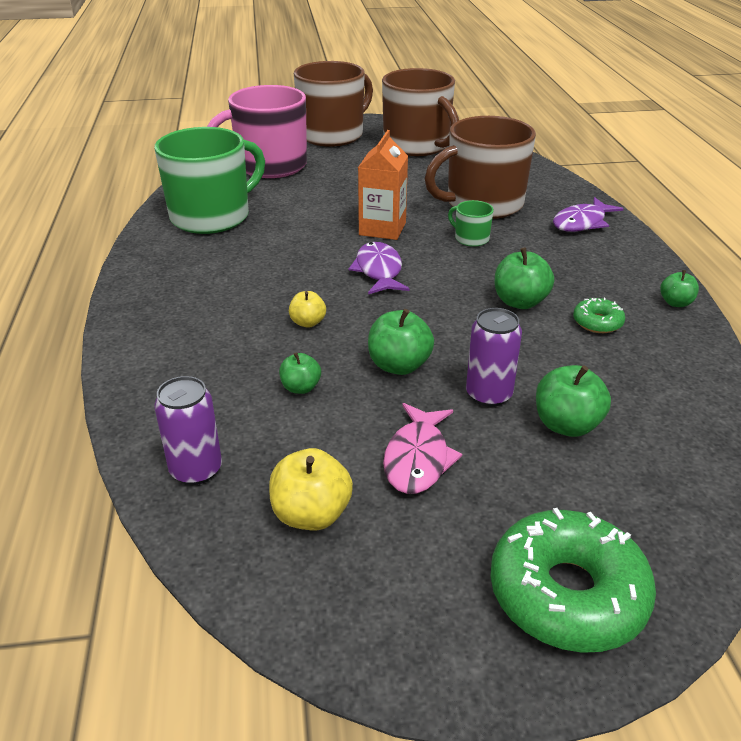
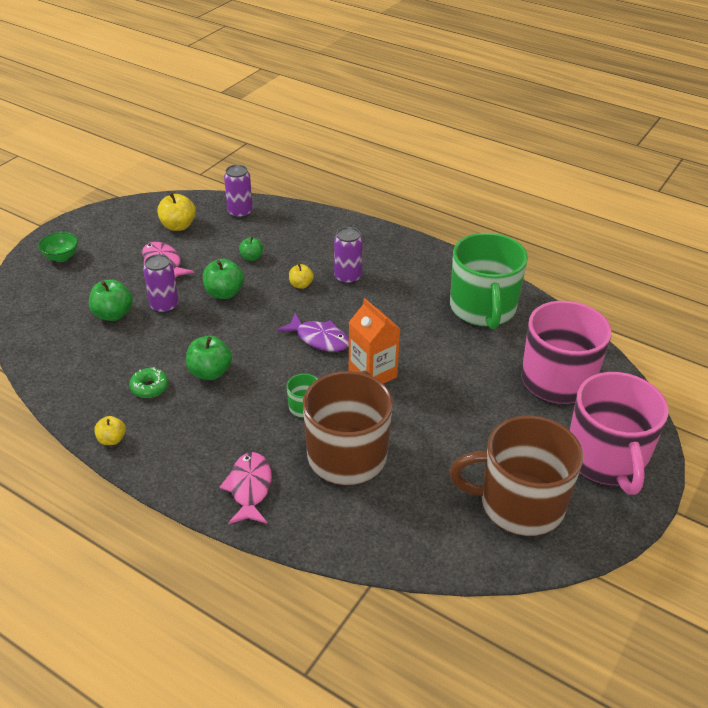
camera: 130 degrees right, 5 degrees up
(253, 301) = (348, 277): none -> purple can
(332, 135) = (606, 459): brown mug -> pink mug
(567, 593) = (61, 257): green donut -> green bowl
(582, 223) = (249, 488): purple fish -> pink fish
(675, 303) = (112, 439): green apple -> yellow apple

